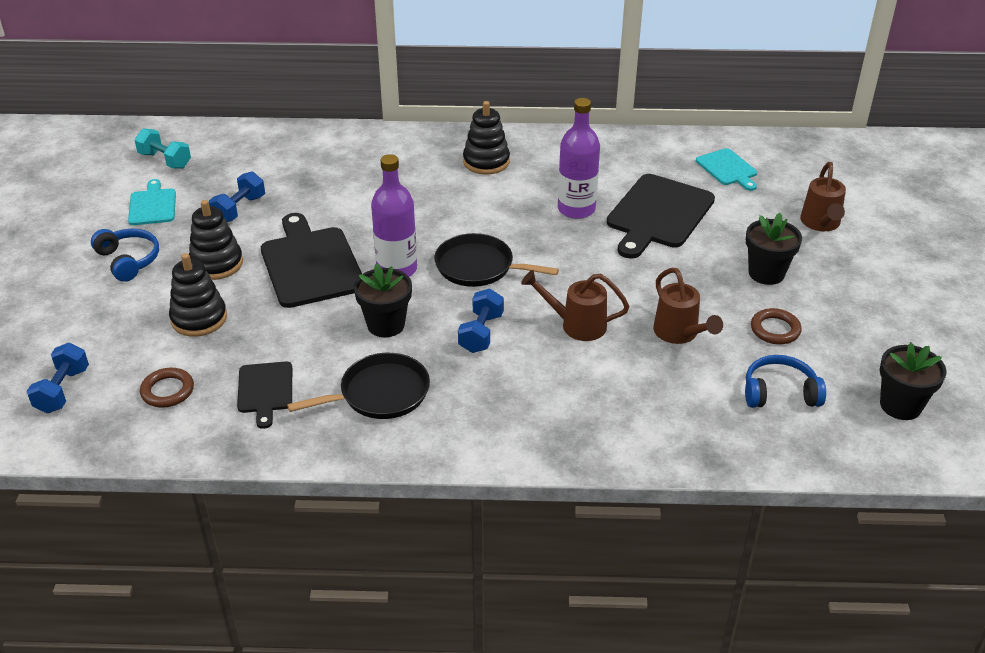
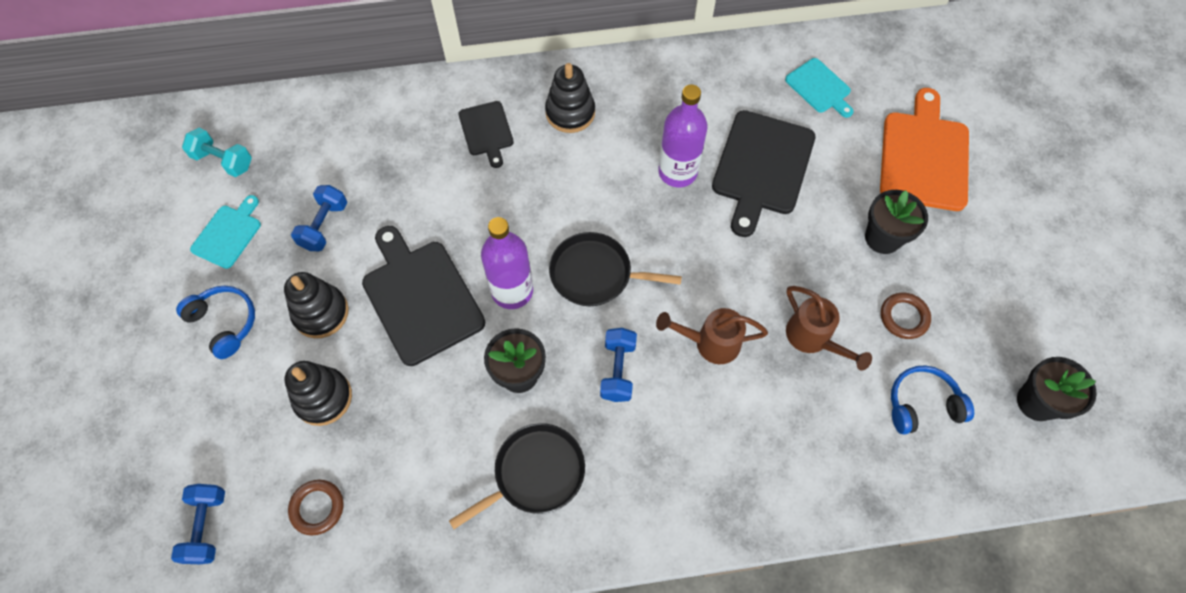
camera: 10 degrees left, 25 degrees up
(152, 205) = (228, 234): turquoise cutting board -> turquoise cutting board turned 45 degrees clockwise
(265, 390) = (417, 489): black cutting board -> black cutting board (486, 131)
(821, 223) = (924, 156): brown watering can -> orange cutting board

